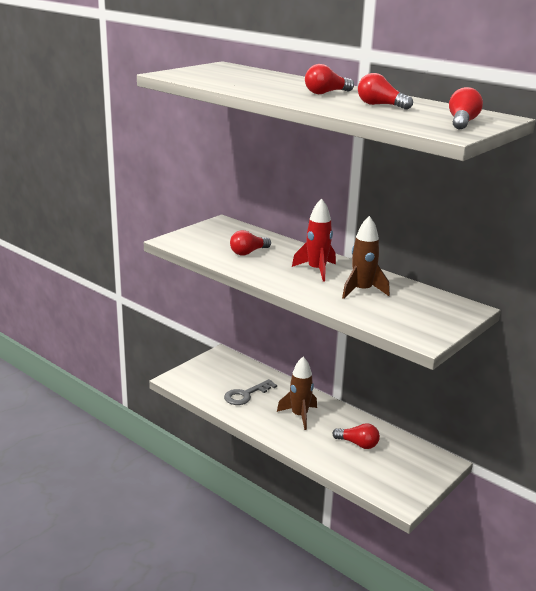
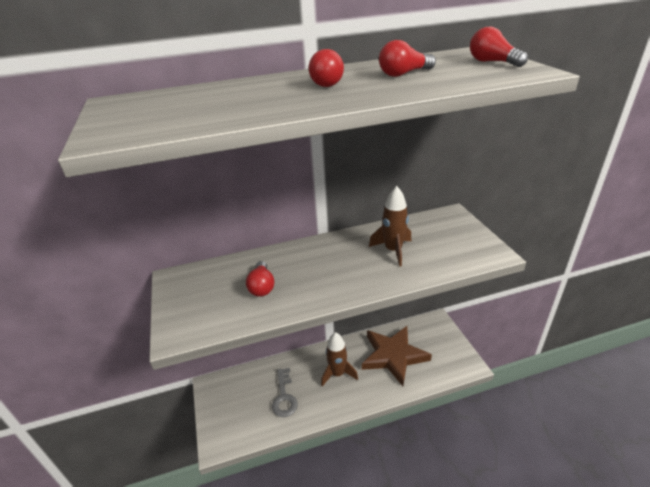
camera: 55 degrees left, 10 degrees up
(316, 270) = (336, 259): red rocket -> none
(358, 444) = (393, 356): red light bulb -> brown star

